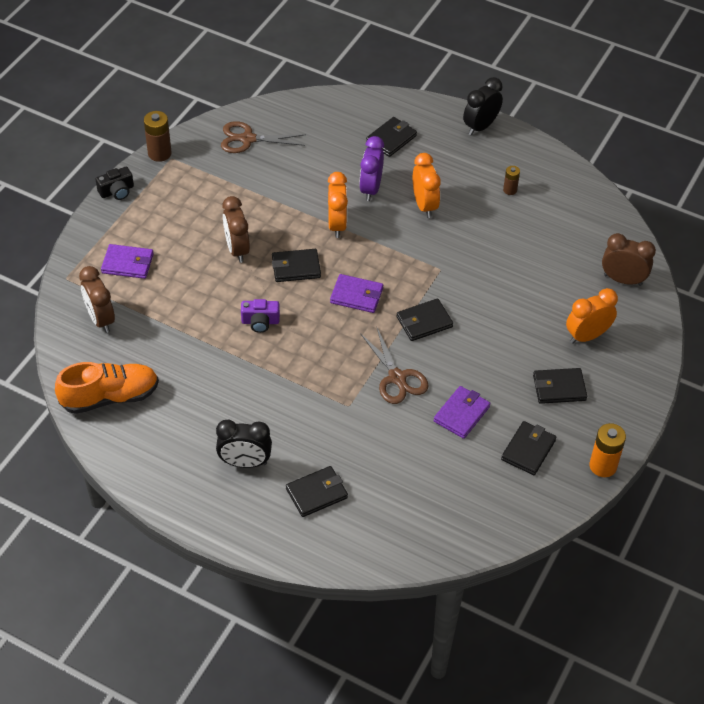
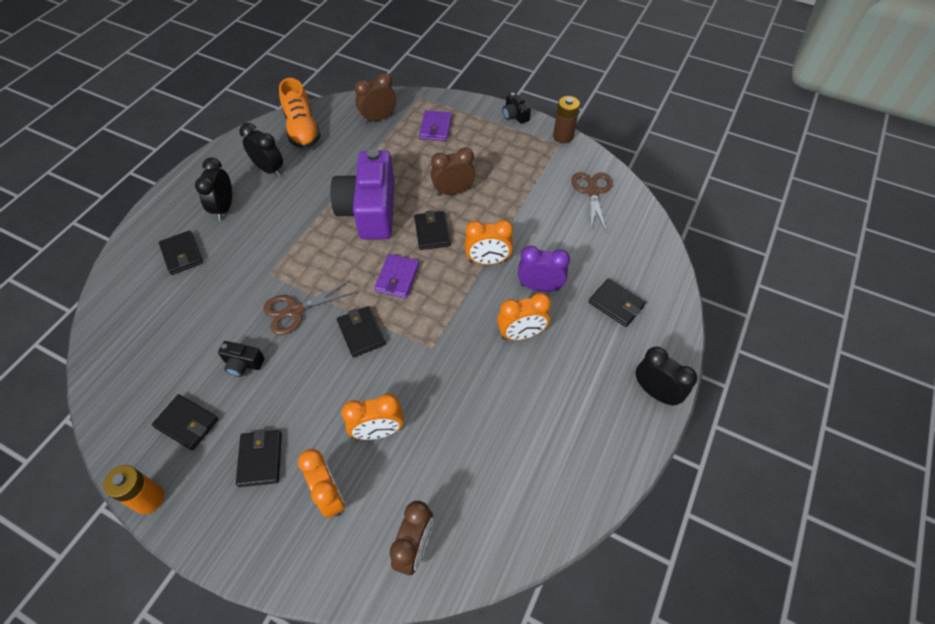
camera: 90 degrees right, 5 degrees up
(182, 424) = (269, 169): none -> black clock
(260, 322) = (370, 210): purple camera -> purple camera, size x2.44
(461, 414) = (243, 364): purple wallet -> black camera
(510, 190) = (555, 421): brown battery -> none
(527, 306) = (378, 431): none -> orange clock

